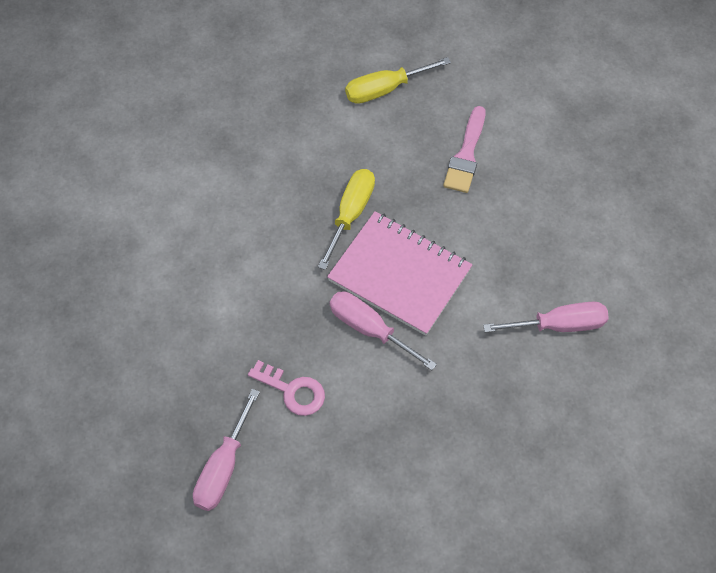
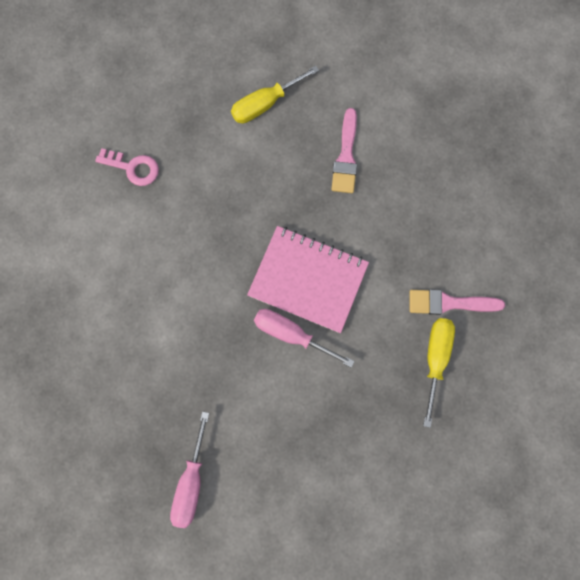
camera: 10 degrees left, 15 degrees up
(292, 390) = (236, 402): pink key -> pink key (133, 168)
(351, 213) = (256, 229): yellow screwdriver -> yellow screwdriver (435, 359)
(559, 325) = (449, 303): pink screwdriver -> pink brush

